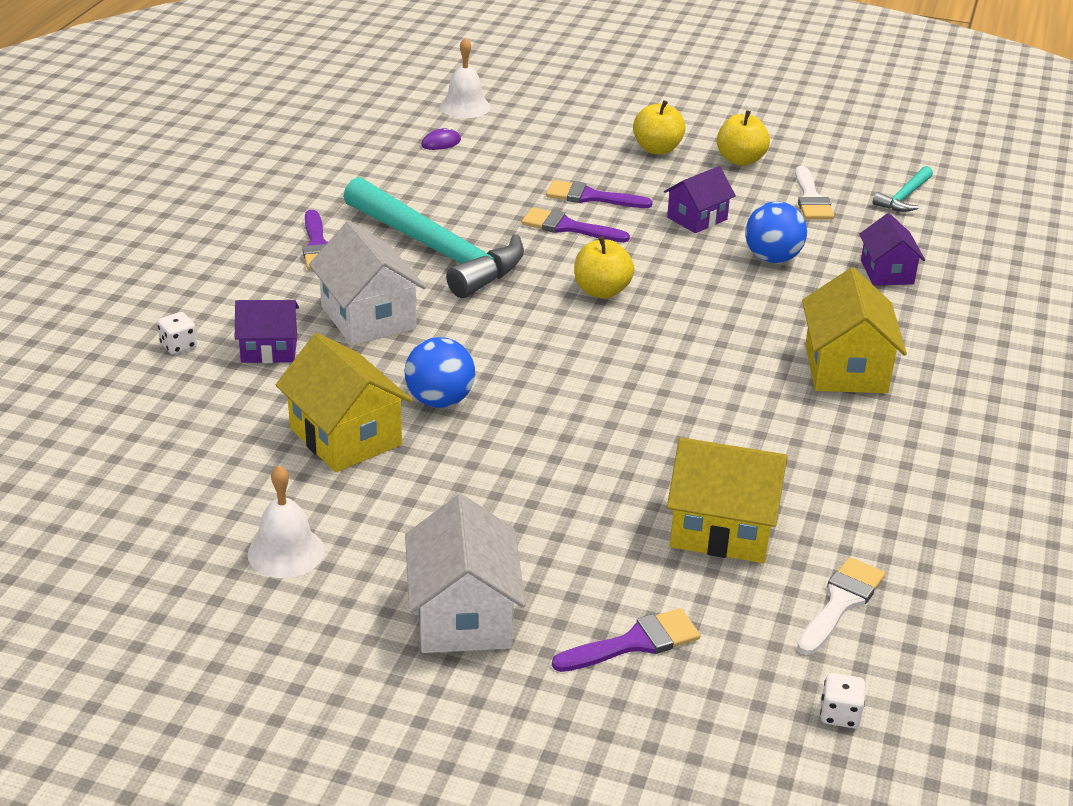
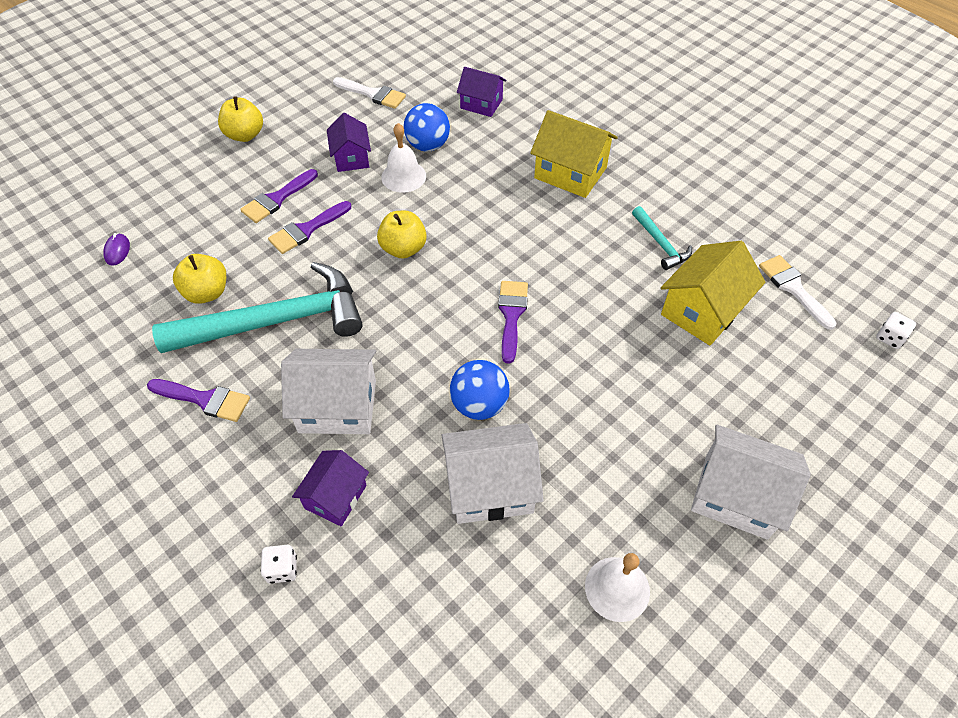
camera: 60 degrees left, 20 degrees up
(345, 436) = (490, 487): yellow house -> white house
(465, 106) = (75, 212): white bell -> white bell (403, 176)
(635, 643) = (796, 408): purple brush -> purple brush (511, 315)
(740, 160) = (297, 102): yellow apple -> yellow apple (207, 292)
(904, 197) = (405, 54): turquoise hammer -> turquoise hammer (660, 244)

